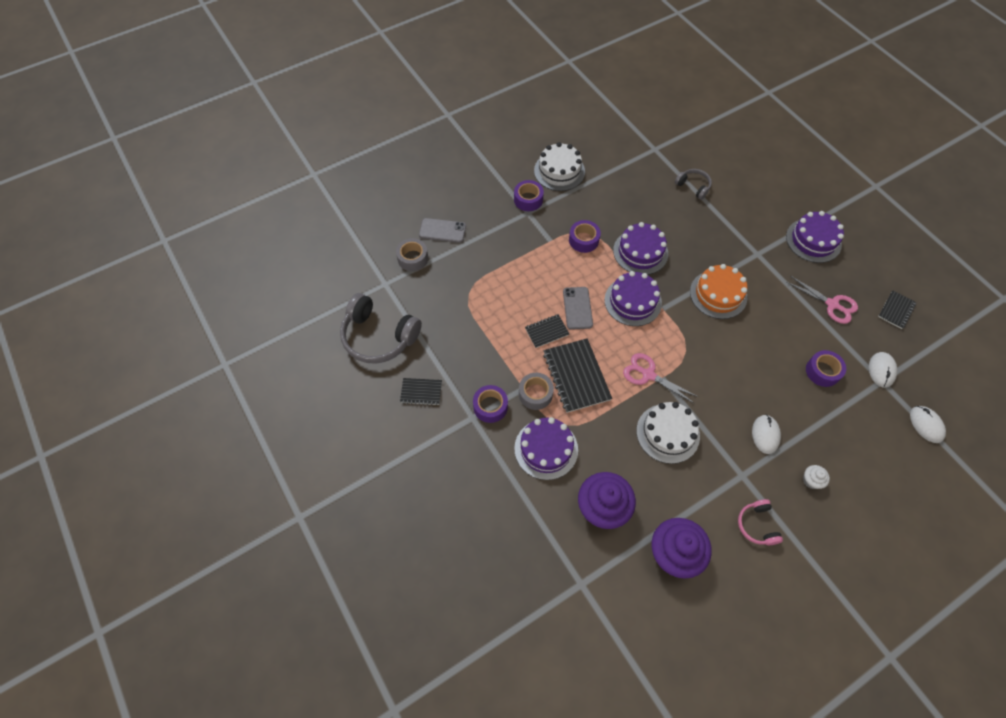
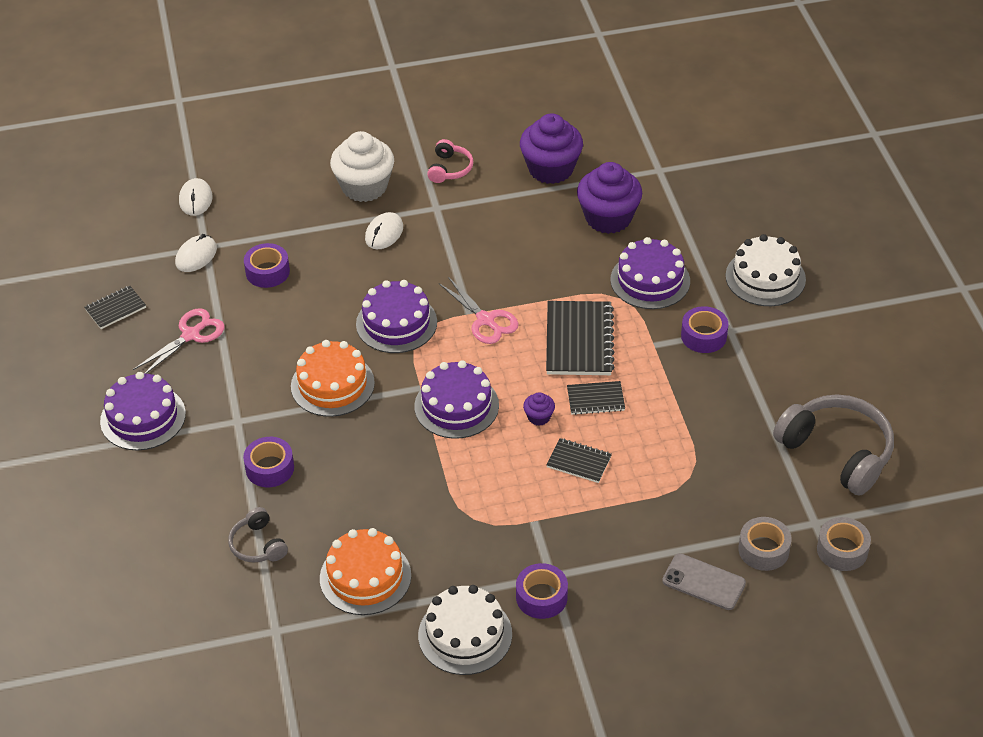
camera: 160 degrees left, 15 degrees down
(421, 392) = (790, 372): black notebook -> black notebook (579, 462)
(535, 394) = (640, 335): grey tape -> grey tape (842, 550)
(577, 308) = (539, 417): grey phone -> purple cupcake
(583, 240) = (482, 507): purple tape -> purple tape (270, 468)
(626, 185) = (365, 577): none -> orange cake
(640, 252) = (406, 467): purple cake -> purple cake (396, 323)
(667, 433) = (497, 260): white cake -> white cake (765, 277)
(811, 480) = (364, 187): white cupcake -> white cupcake, size x2.26
(832, 304) = (191, 335): pink scissors -> pink scissors turned 75 degrees clockwise

